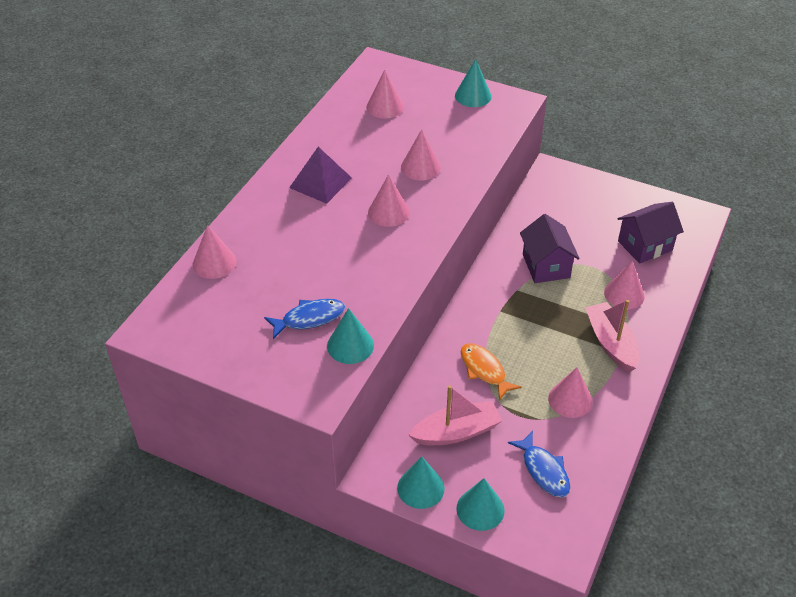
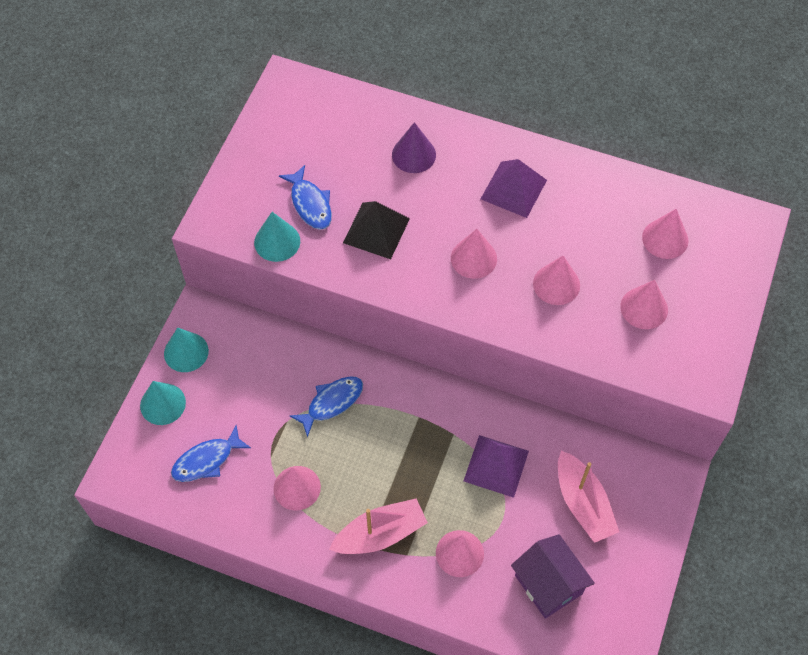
camera: 85 degrees right, 15 degrees up
(214, 263) = (379, 115): pink cone -> pink cone (644, 308)
(267, 242) = (413, 154): none -> purple cone
(349, 273) = (376, 230): none -> black pyramid
(456, 432) = (251, 379): pink boat -> pink boat (583, 503)
(473, 96) = (710, 334): turquoise cone -> none
(484, 370) = (332, 403): orange fish -> blue fish
(546, 266) = (496, 465): purple house -> purple pyramid

